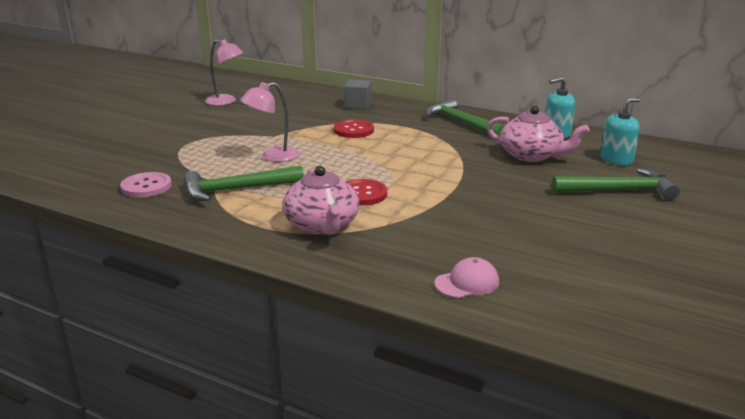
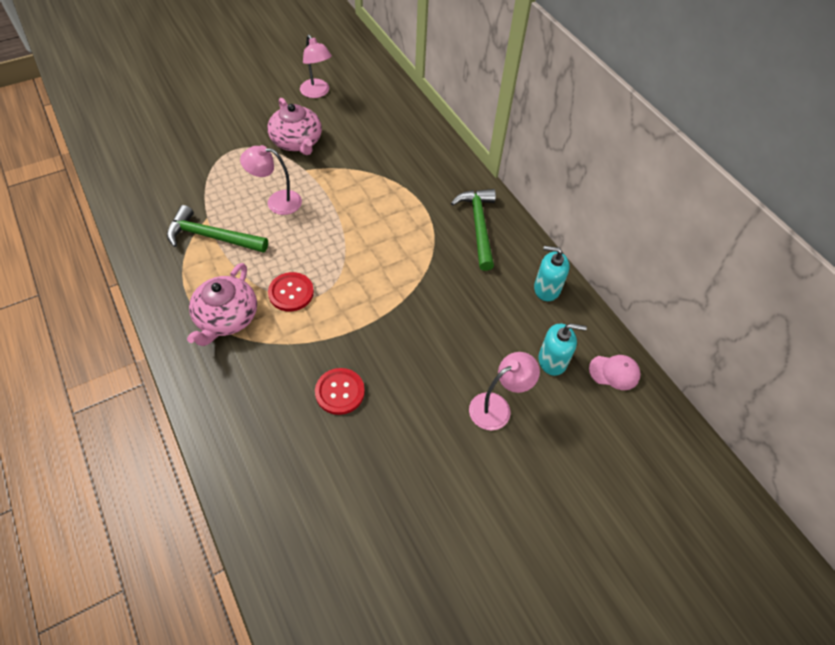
camera: 30 degrees right, 30 degrees up
(146, 186) = (159, 199): pink button -> none
(353, 130) = (375, 192): red button -> red button (340, 392)
(358, 105) = (419, 150): grey cube -> none
(467, 283) = (252, 447): pink cap -> pink cap (614, 372)
(531, 155) = (482, 311): pink teapot -> pink teapot (297, 142)
(619, 191) = (497, 407): green hammer -> pink lamp

